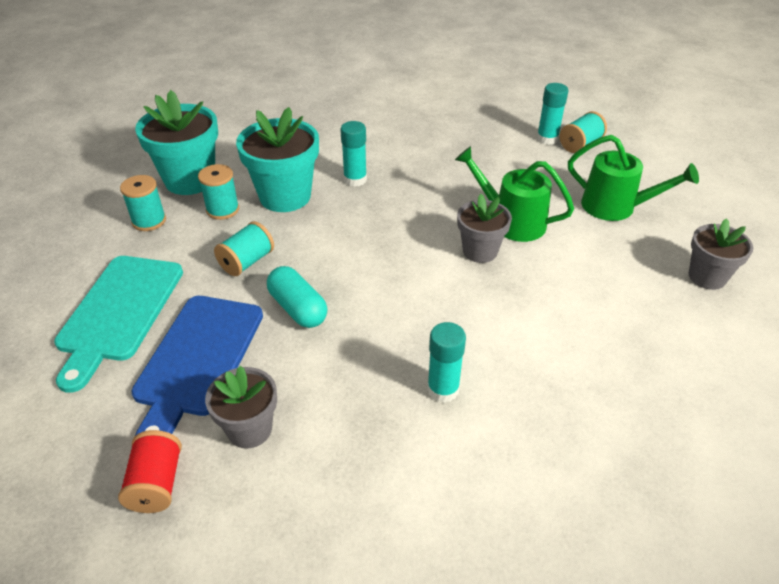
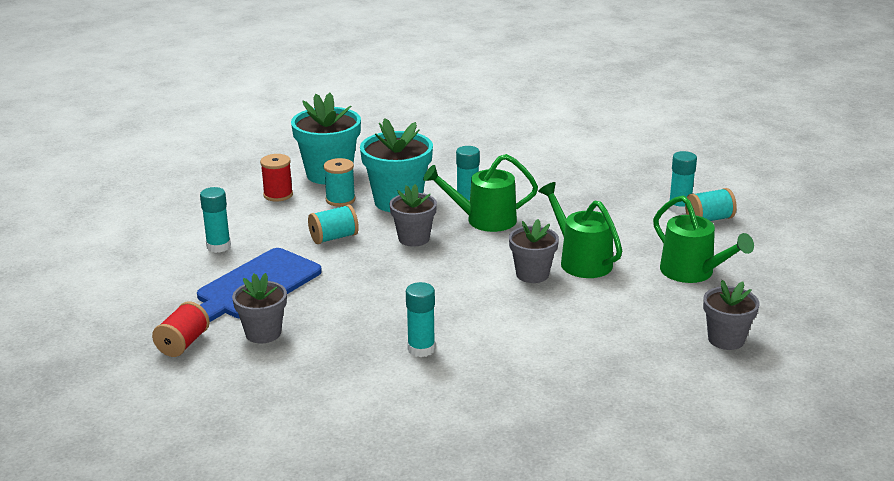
camera: 25 degrees right, 15 degrees down
(119, 312) = (218, 246): turquoise cutting board -> turquoise glue stick
(149, 221) = (278, 195): turquoise spool -> red spool
(298, 308) = (350, 275): turquoise capsule -> none
(333, 239) = (414, 238): none -> grey flower pot
(386, 197) = (484, 220): none -> green watering can

